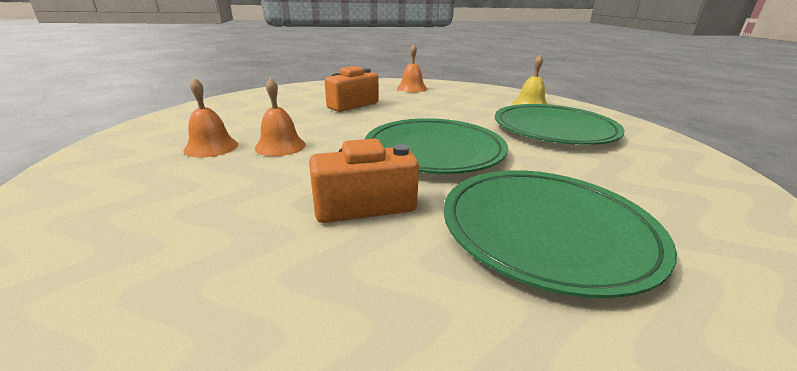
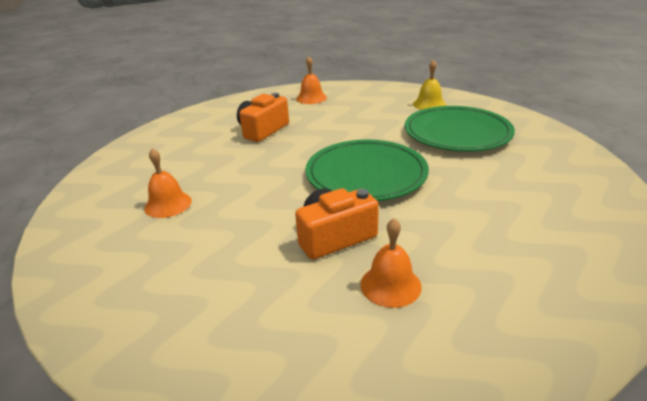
camera: 10 degrees left, 5 degrees up
(280, 146) = (230, 192): orange bell -> orange bell (390, 285)
(546, 230) = (473, 234): green plate -> none

